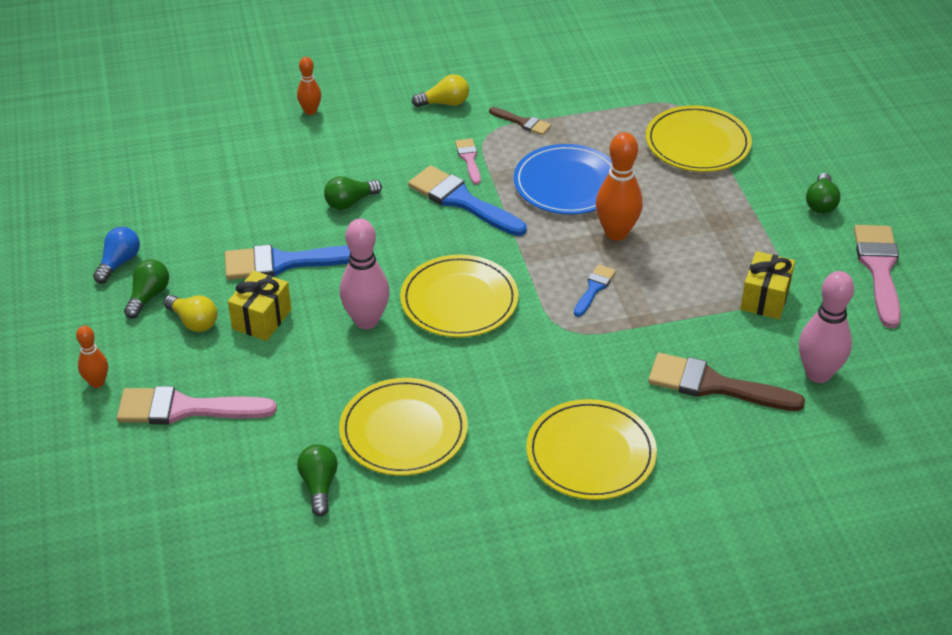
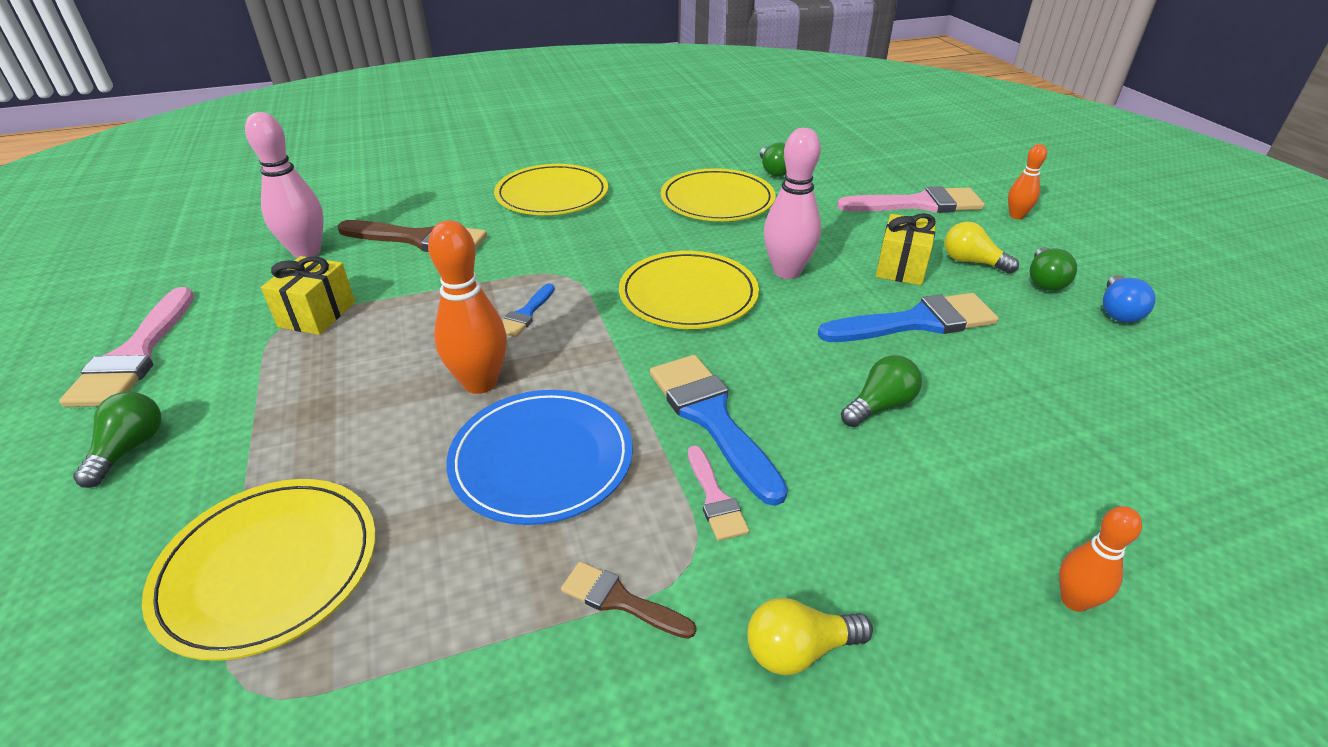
camera: 175 degrees right, 5 degrees down
(461, 201) = (711, 418): blue brush -> blue brush turned 150 degrees counterclockwise

